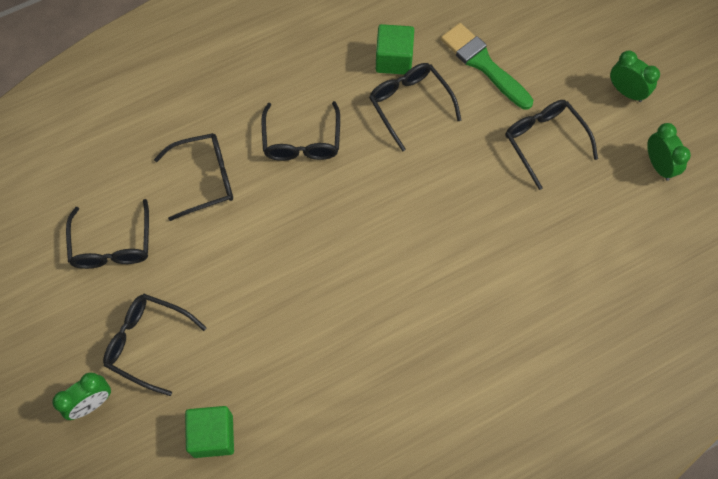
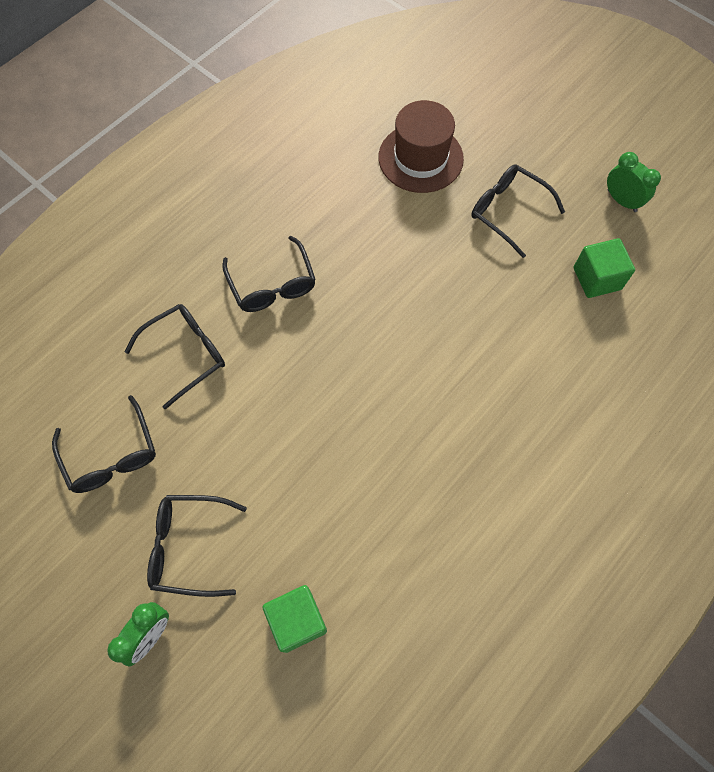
camera: 20 degrees left, 0 degrees up
(394, 59) = (333, 179): green cube -> green cube (597, 278)
(409, 104) = (365, 217): black glasses -> none
(483, 64) = (420, 158): green brush -> brown hat
(626, 92) = (563, 143): green clock -> none

